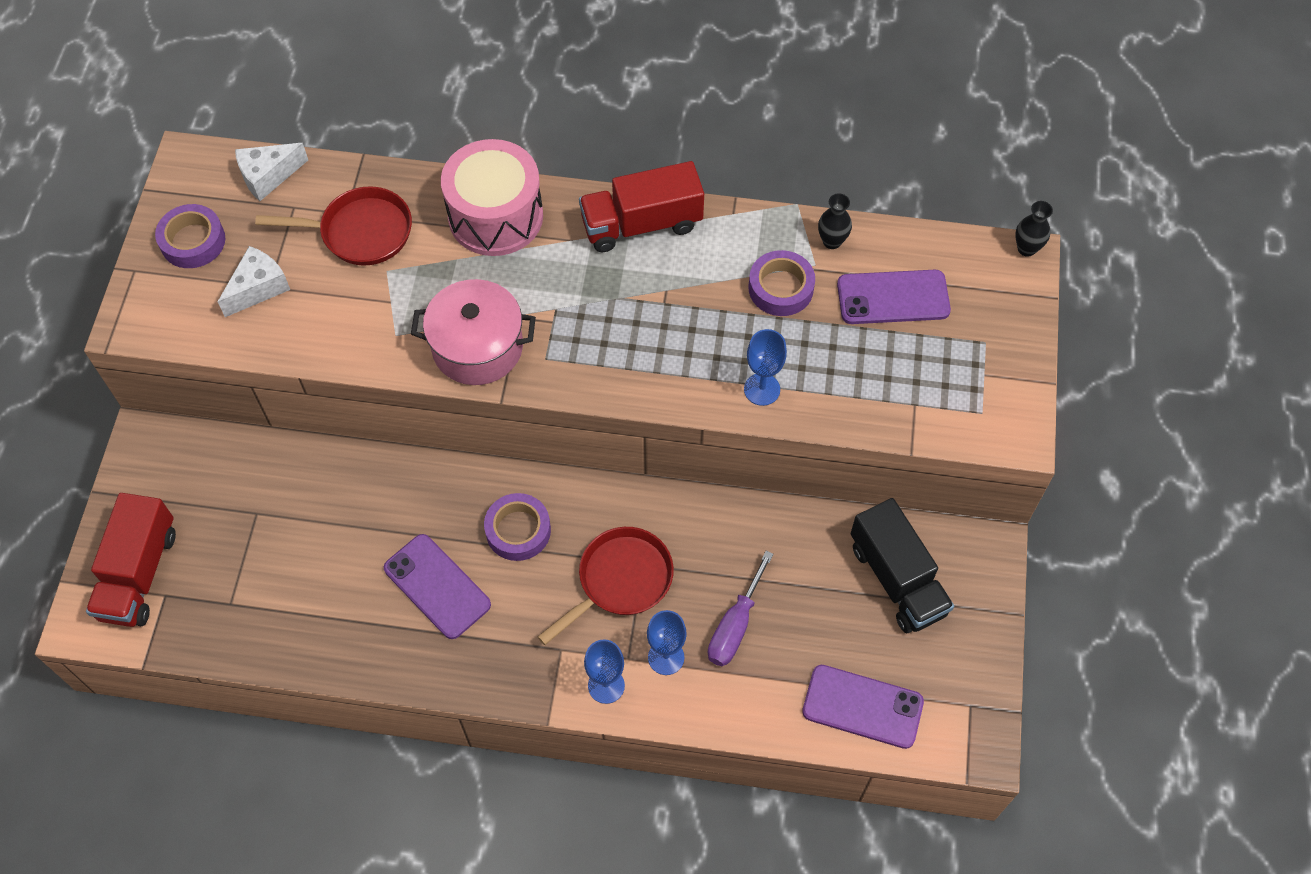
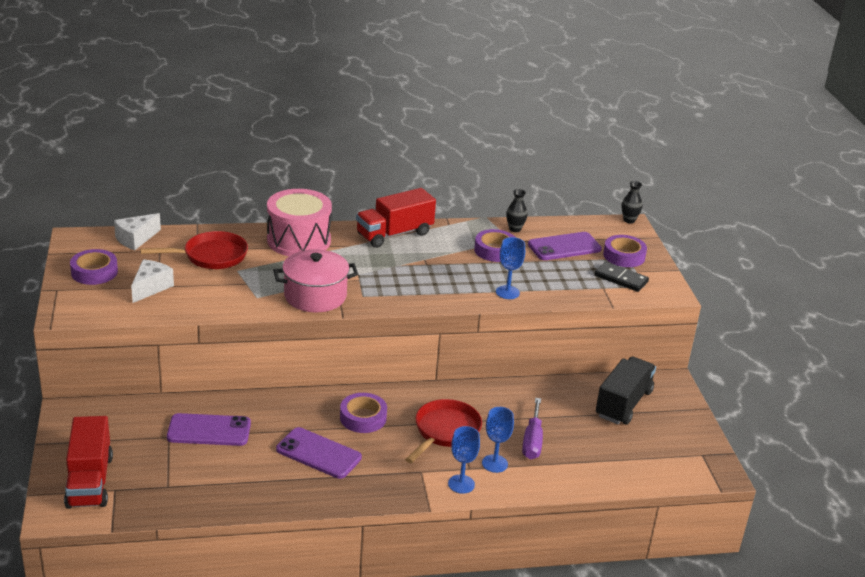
camera: 20 degrees left, 30 degrees down
(862, 706) = (635, 466): purple phone -> purple phone (209, 430)
(897, 579) = (623, 404): black truck -> black truck turned 105 degrees counterclockwise
(951, 389) = (621, 279): none -> black domino
(980, 335) = (624, 256): none -> purple tape

